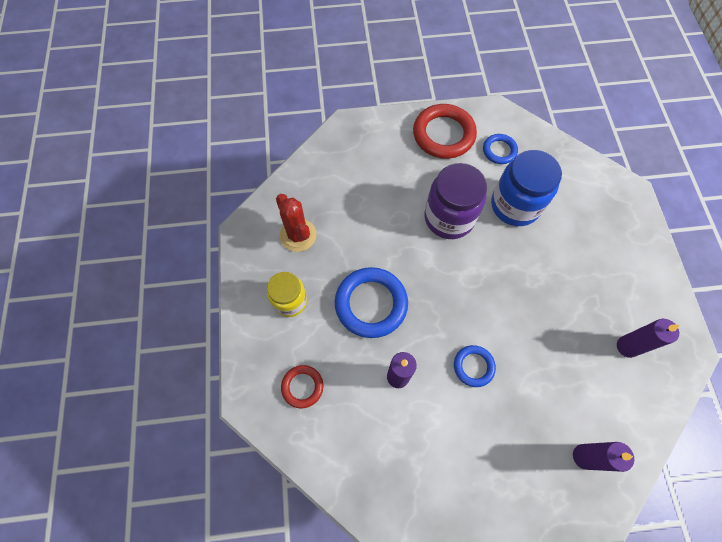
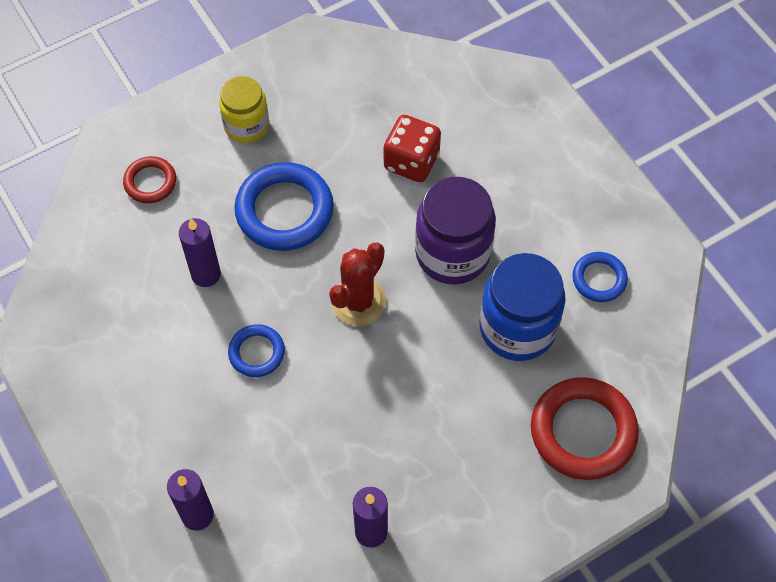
camera: 65 degrees right, 5 degrees down
(298, 235) = (336, 96): red cactus -> red cactus (358, 301)
(371, 212) = (411, 161): none -> red dice
(443, 134) = (584, 200): red ring -> red ring (583, 431)

